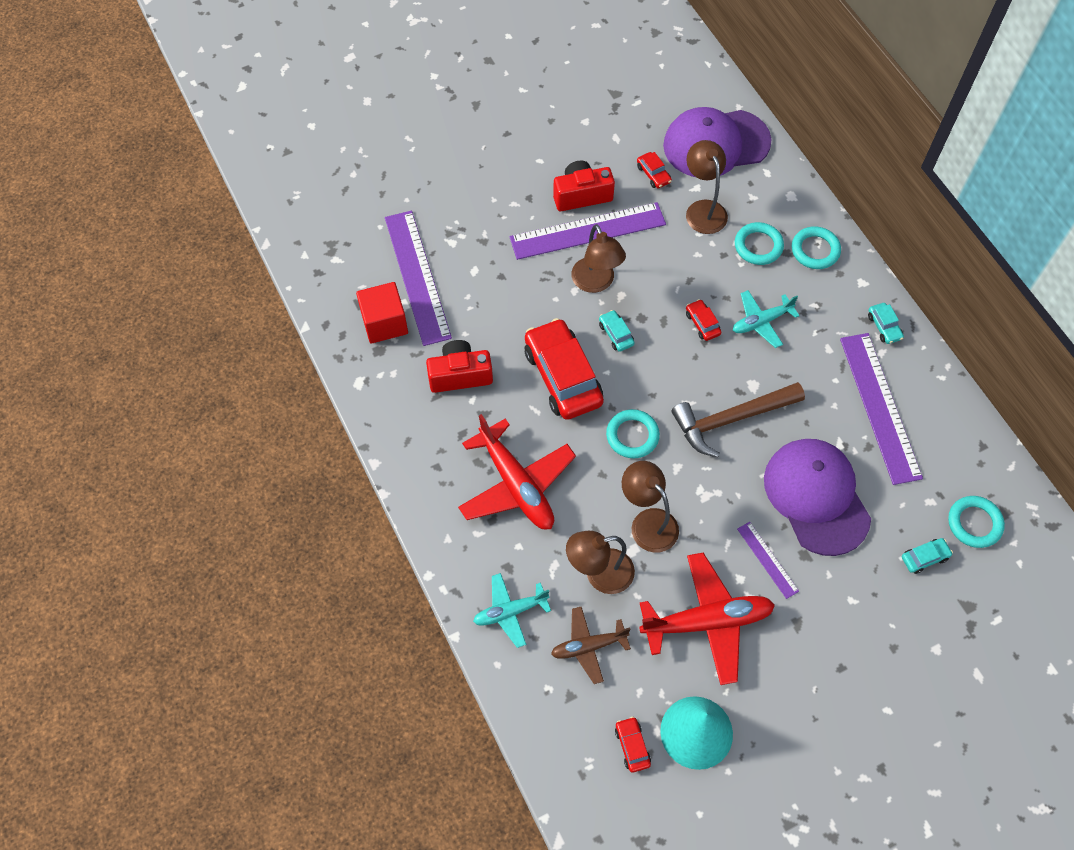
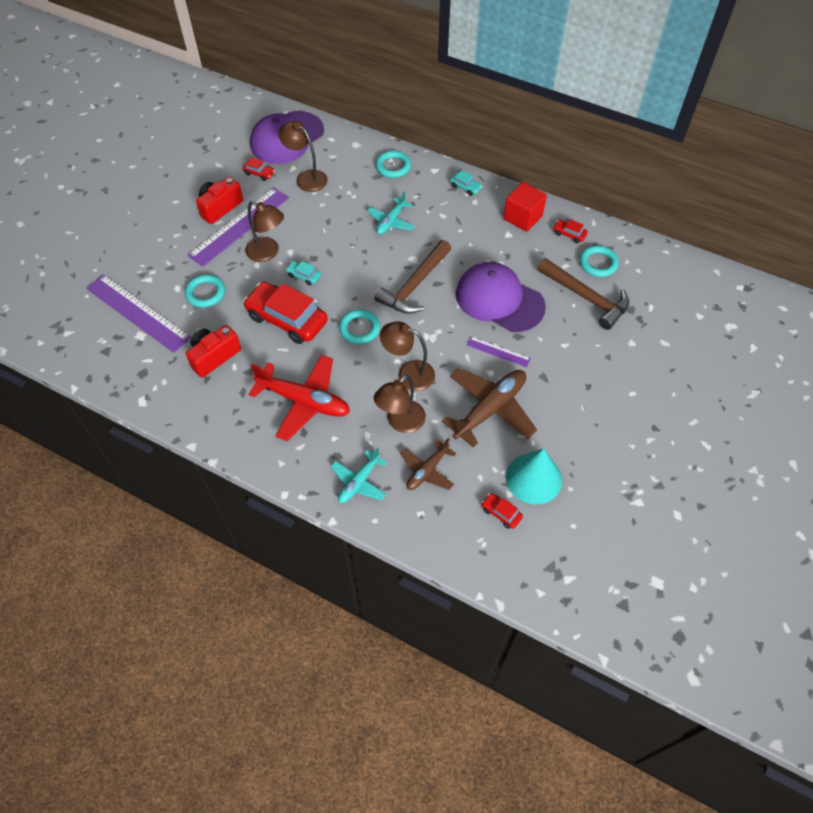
camera: 35 degrees left, 5 degrees down
(384, 323) = (134, 353): red cube -> red cube (522, 217)
(702, 323) = (355, 241): red car -> red car (569, 234)
(707, 621) = (490, 409): red plane -> brown plane
(758, 246) = (357, 181): turquoise ring -> turquoise ring (205, 293)
(879, 407) = (497, 231): purple ruler -> none
(924, 557) = (586, 297): turquoise car -> brown hammer

